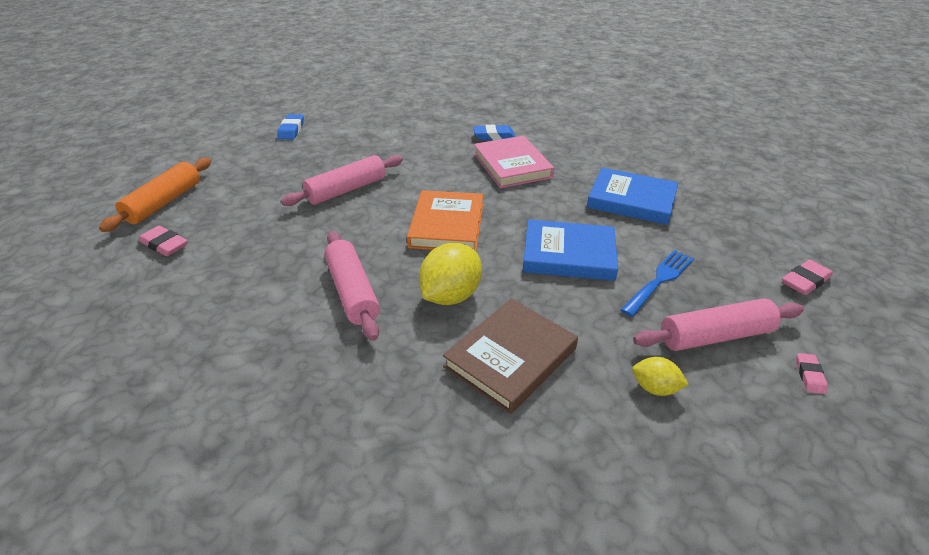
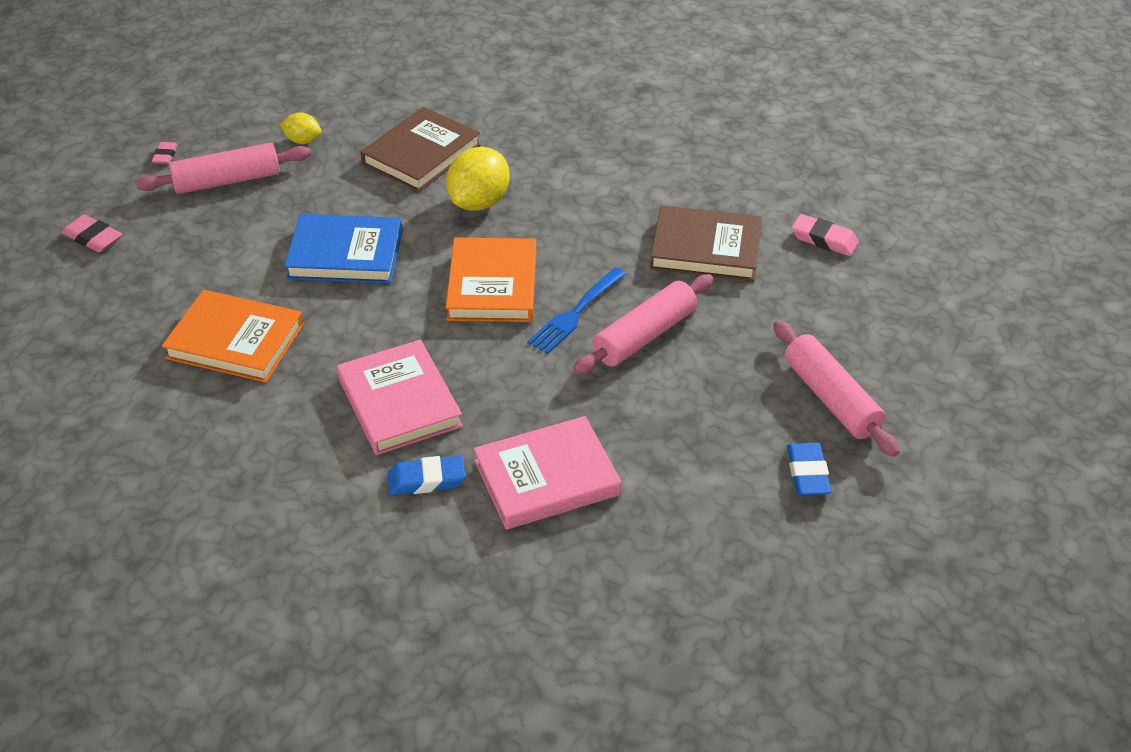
camera: 175 degrees right, 5 degrees up
(164, 202) = (883, 298): orange rolling pin -> none
(266, 243) = (706, 249): none -> brown book
(352, 292) = (581, 200): pink rolling pin -> pink rolling pin (831, 398)
(429, 134) = (547, 478): none -> pink book
(631, 200) = (235, 341): blue book -> orange book
(659, 280) = (253, 230): blue fork -> blue fork (575, 313)
(805, 281) = (93, 238): pink eraser -> pink eraser turned 75 degrees clockwise

